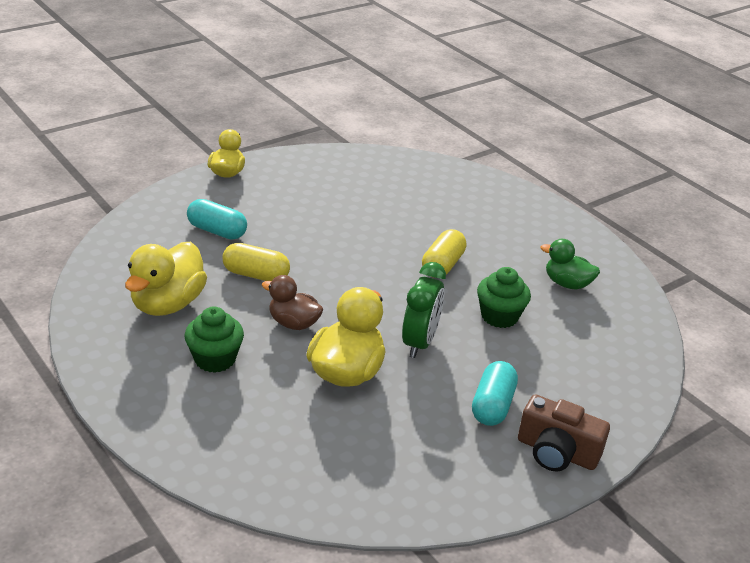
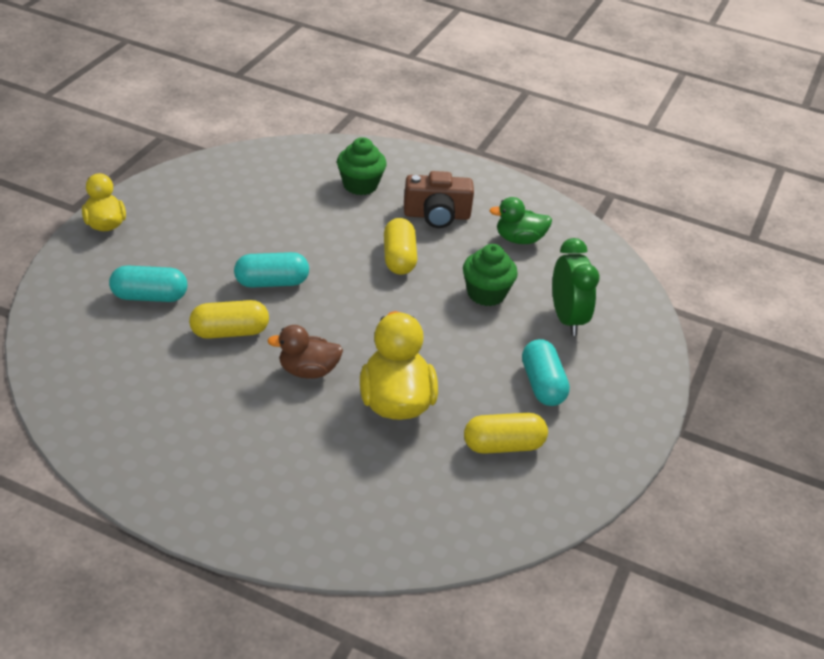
camera: 30 degrees left, 5 degrees up
(168, 304) = (165, 397): yellow duck -> none
(215, 359) = (262, 438): green cupcake -> green cupcake (360, 185)
(319, 250) = (271, 282): none -> turquoise capsule
(414, 441) = (503, 446): none -> yellow capsule
(420, 342) = (437, 347): green clock -> green clock (567, 319)
(556, 452) = (622, 407): brown camera -> brown camera (436, 215)

